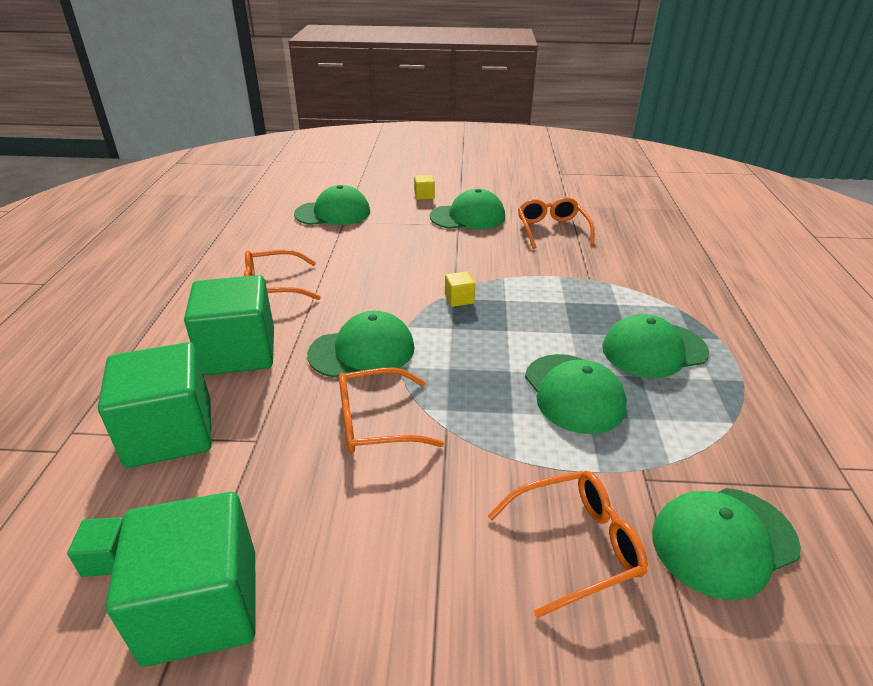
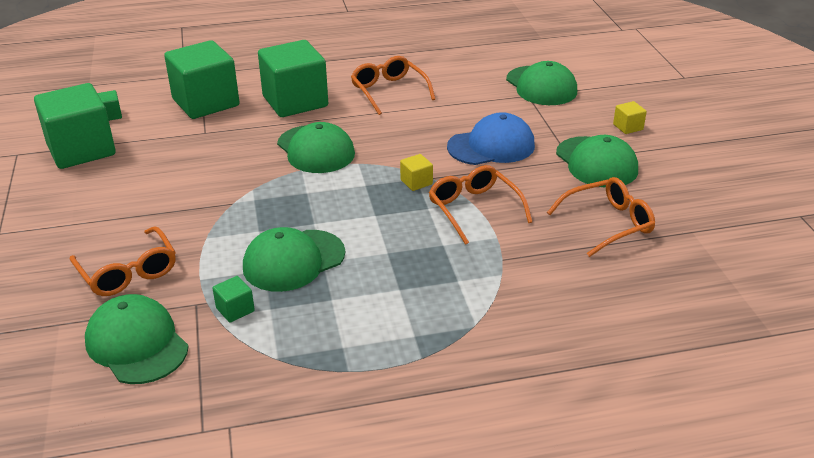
camera: 75 degrees right, 0 degrees up
(375, 422) = (233, 172): orange glasses -> orange glasses (474, 209)
(418, 252) = (491, 146): none -> blue cap
(653, 350) = (379, 308): green cap -> none
(657, 446) = (235, 310): none -> green cube

